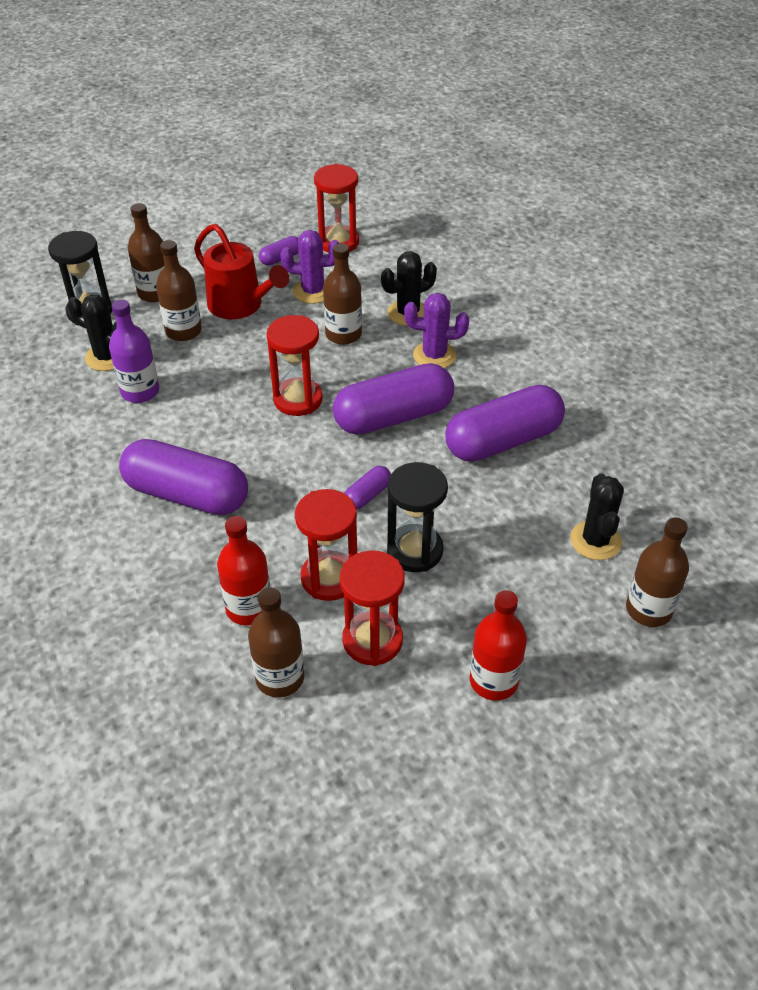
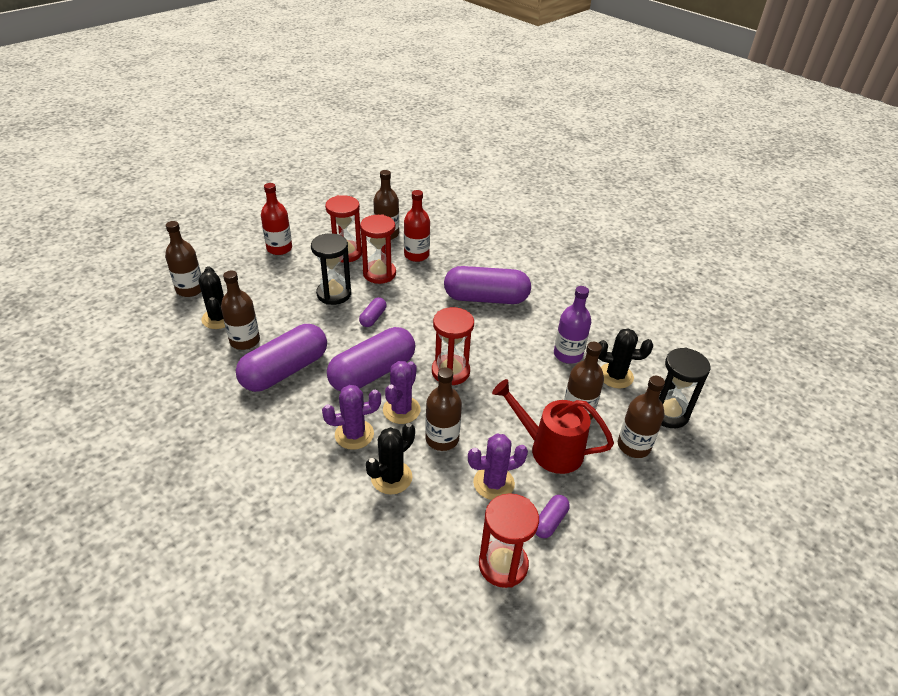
camera: 160 degrees right, 5 degrees down
(375, 369) = (401, 410): none -> purple cactus
(555, 494) = (245, 341): none -> brown bottle

